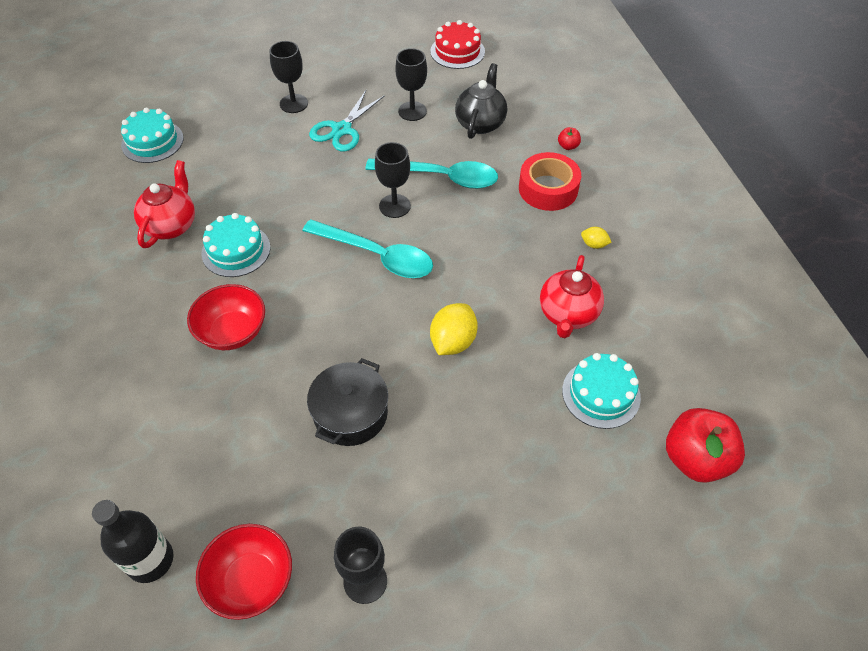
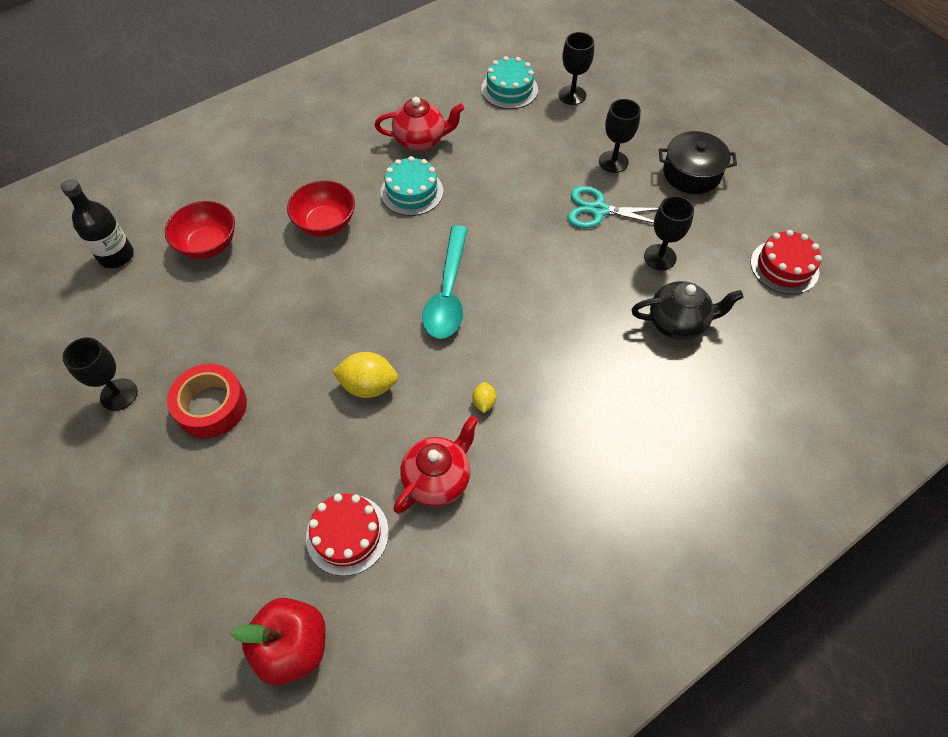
camera: 70 degrees right, 5 degrees up
(251, 581) = (109, 321): red bowl -> red bowl (208, 244)
(350, 413) = (268, 332): black pot -> black pot (691, 173)
(394, 206) = (517, 286): black goblet -> black goblet (572, 95)
(441, 177) = (576, 312): turquoise spoon -> none
(548, 189) = (610, 415): red tape -> red tape (211, 406)
(568, 146) = (690, 419): red apple -> none
(568, 314) = (438, 479): red teapot -> red teapot turned 135 degrees clockwise
(594, 244) = (547, 482): yellow lemon -> yellow lemon (484, 402)
(601, 394) = (347, 534): turquoise cake -> red cake

